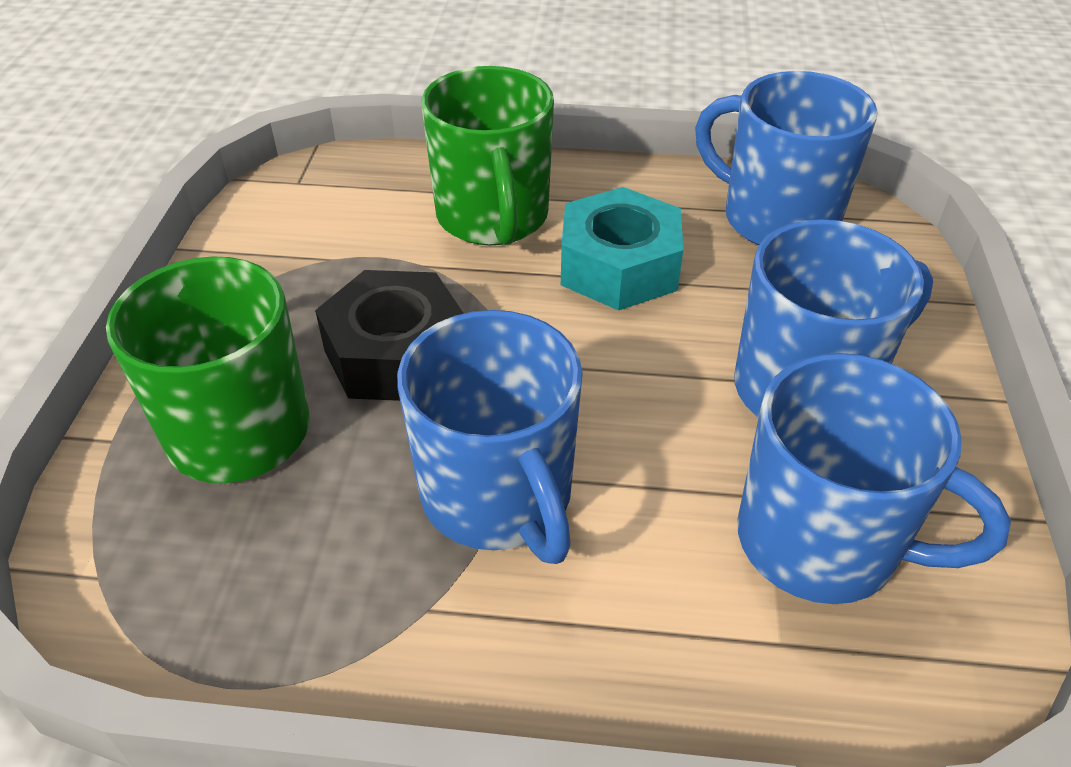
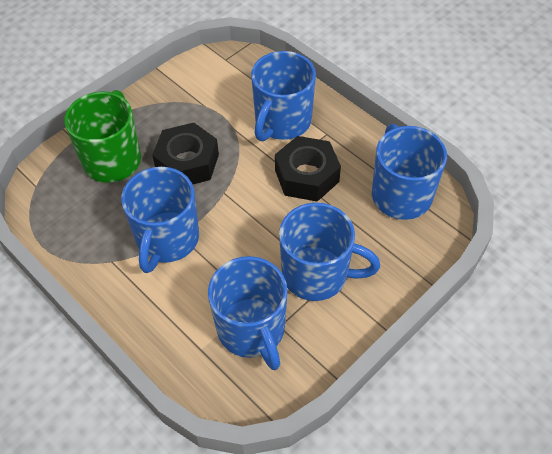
camera: 40 degrees right, 10 degrees up
(493, 217) = (282, 122): green mug -> blue mug
(619, 266) = (307, 176): turquoise nut -> black nut

